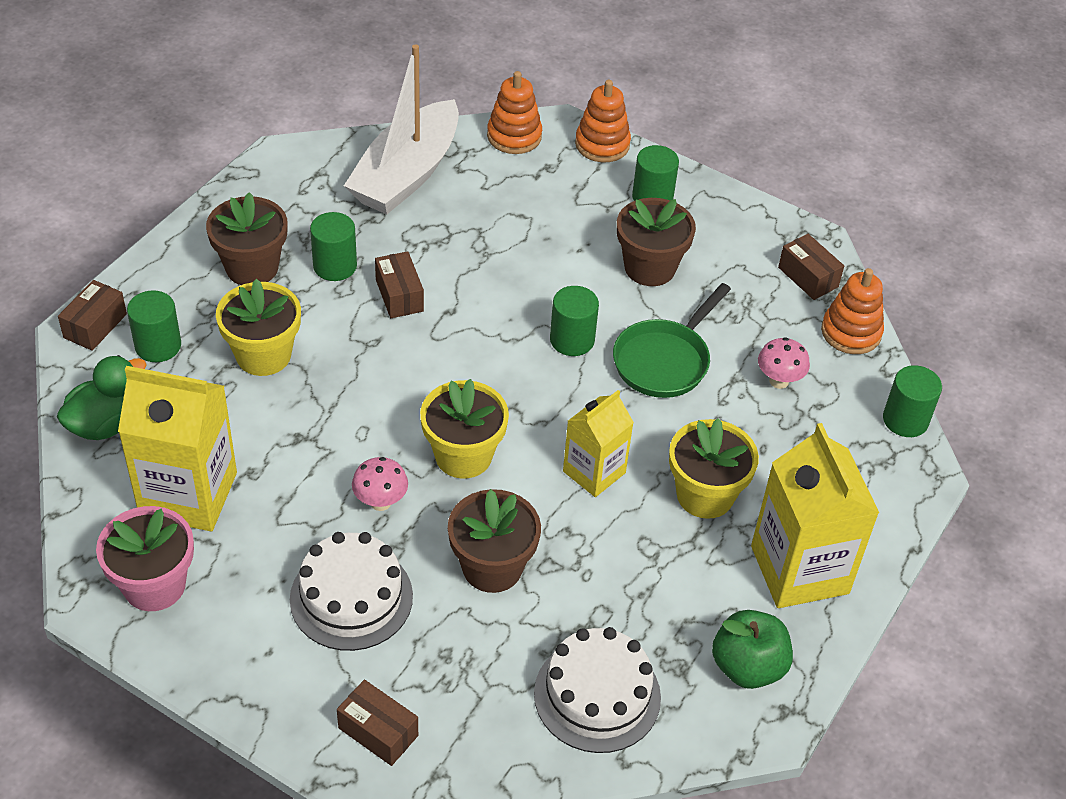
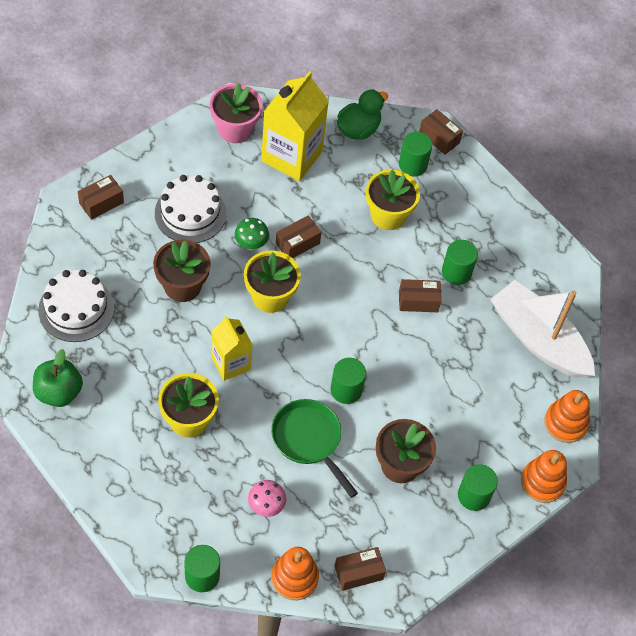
camera: 105 degrees right, 10 degrees up
(106, 423) = (358, 129): green duck -> green duck turned 105 degrees counterclockwise
(252, 267) = (467, 226): brown flower pot -> none
(356, 447) = (297, 243): none -> brown box
(380, 502) = (251, 244): pink mushroom -> green mushroom
(799, 570) = (111, 450): yellow carton -> none

